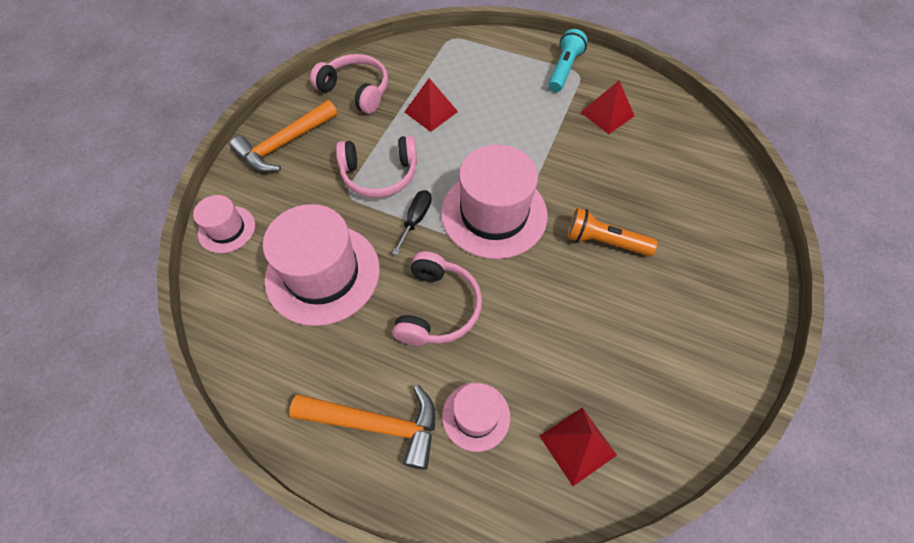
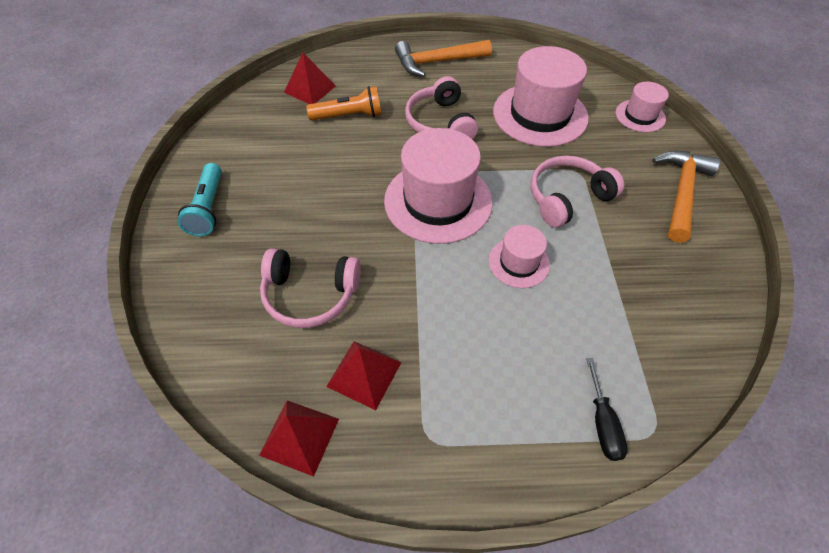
camera: 155 degrees right, 5 degrees down
(356, 91) = (684, 280): pink headphones -> pink headphones (310, 294)
(416, 219) = (502, 172): black screwdriver -> black screwdriver (602, 423)
(431, 112) = (578, 287): red pyramid -> red pyramid (299, 436)
(476, 416) = (379, 82): pink hat -> pink hat (519, 262)
(564, 70) = (454, 437): turquoise flashlight -> turquoise flashlight (208, 208)
(604, 242) = (324, 212): orange flashlight -> orange flashlight (349, 116)

